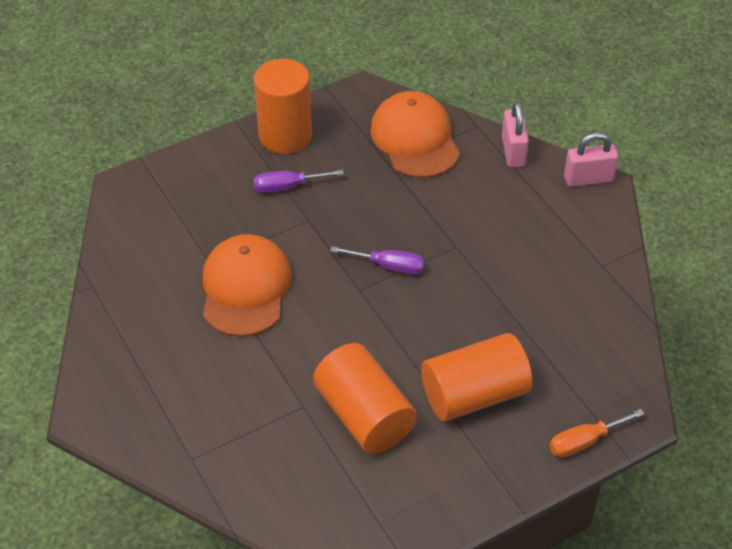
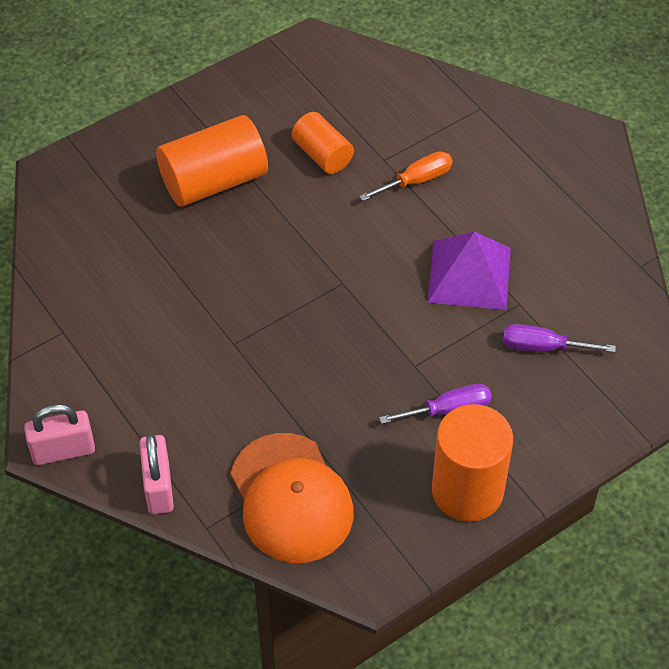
camera: 175 degrees right, 5 degrees up
(245, 288) = (469, 275): orange cap -> purple pyramid
(364, 415) = (322, 155): orange cylinder -> orange cylinder, size x0.60
(389, 266) = (311, 312): purple screwdriver -> purple screwdriver (543, 347)
(584, 441) = (108, 146): orange screwdriver -> orange screwdriver (416, 180)

